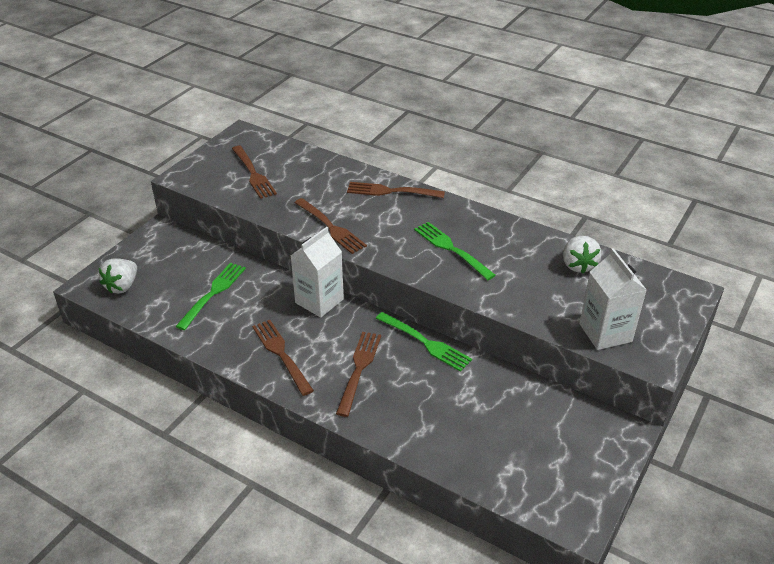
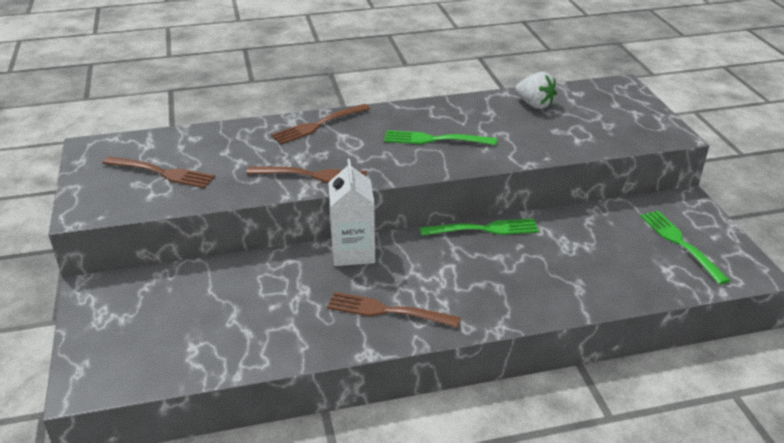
camera: 45 degrees left, 5 degrees down
(122, 286) = (129, 361): white strawberry -> none
(213, 293) = (243, 306): green fork -> green fork (680, 243)
(359, 369) = (467, 279): brown fork -> none
(605, 332) = (619, 135): white carton -> none

